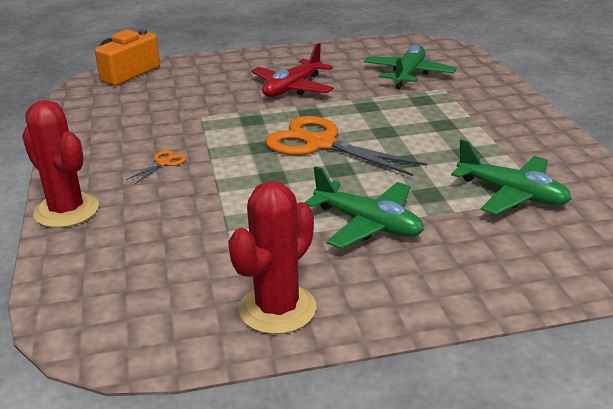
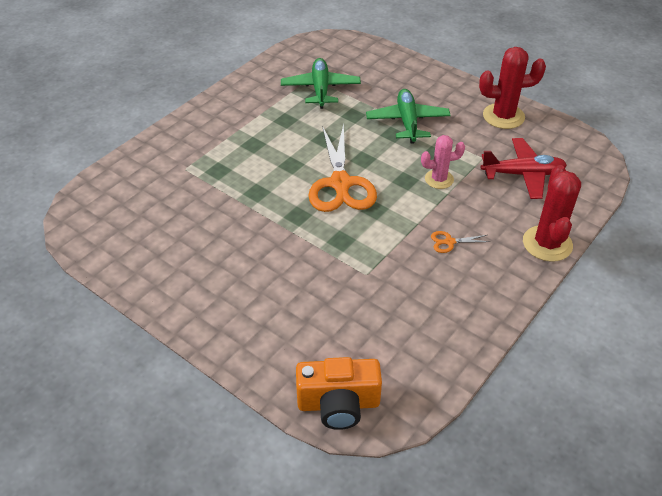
camera: 130 degrees left, 15 degrees up
(244, 197) = (439, 179): none -> pink cactus
(292, 88) = (260, 252): red plane -> red plane (523, 174)
(408, 75) = (170, 199): green plane -> none

